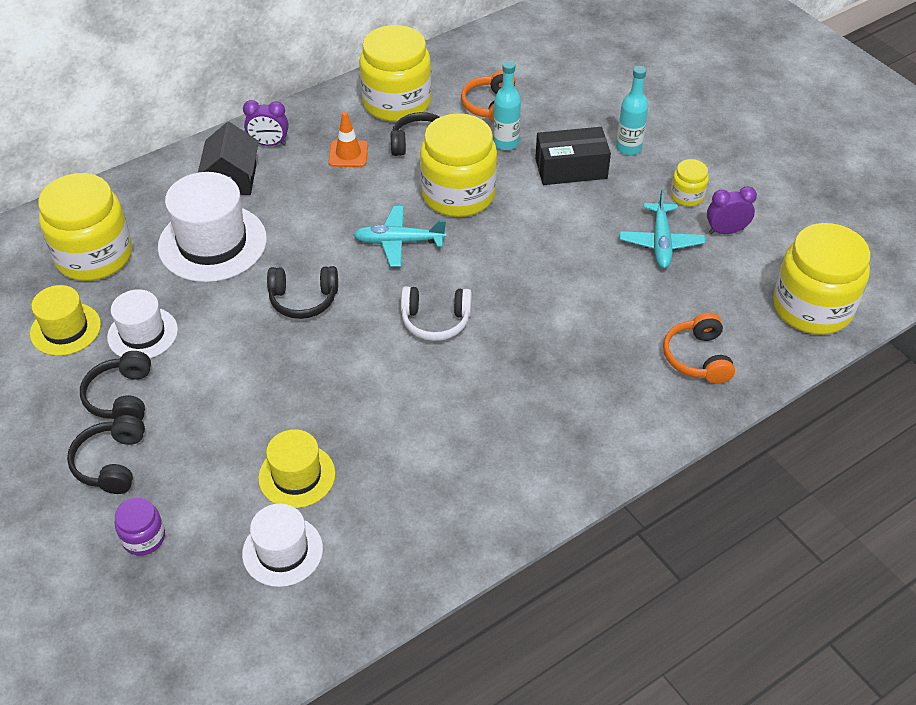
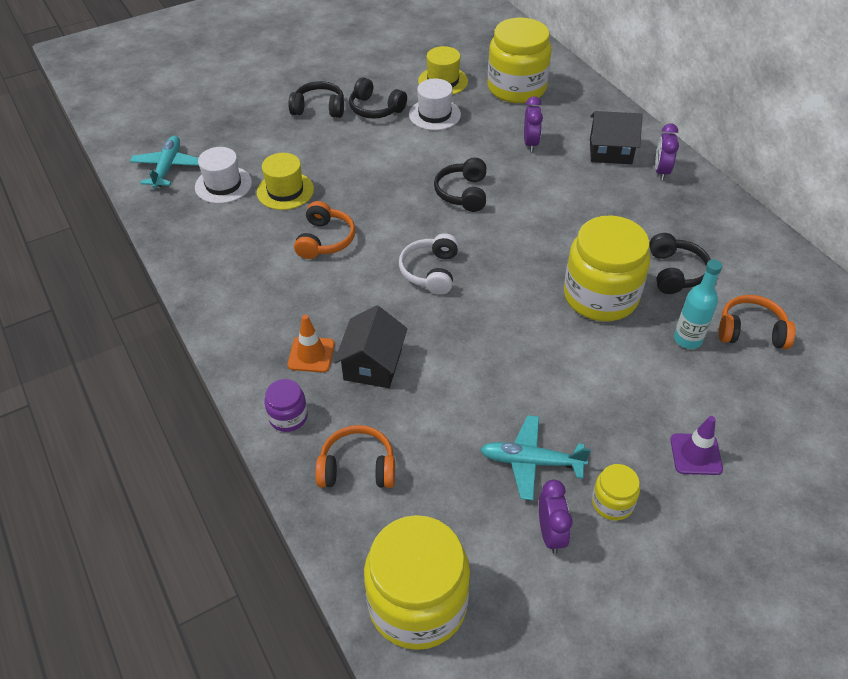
camera: 95 degrees right, 0 degrees up
(121, 397) = (375, 109): black headphones -> black headphones turned 150 degrees counterclockwise
(143, 538) = (254, 125): purple jar -> purple jar (288, 417)
(212, 243) = (530, 143): white hat -> purple clock
(348, 154) = (653, 221): orange traffic cone -> orange traffic cone (311, 354)
(389, 421) = (325, 240): none -> orange headphones
(397, 103) = (740, 256): yellow jar -> none
(398, 242) = (532, 251): turquoise plane -> turquoise plane (168, 167)
(571, 168) = (651, 393): black box -> none
(573, 358) = (372, 364): none -> black house
(628, 148) = (696, 454): turquoise bottle -> purple traffic cone

